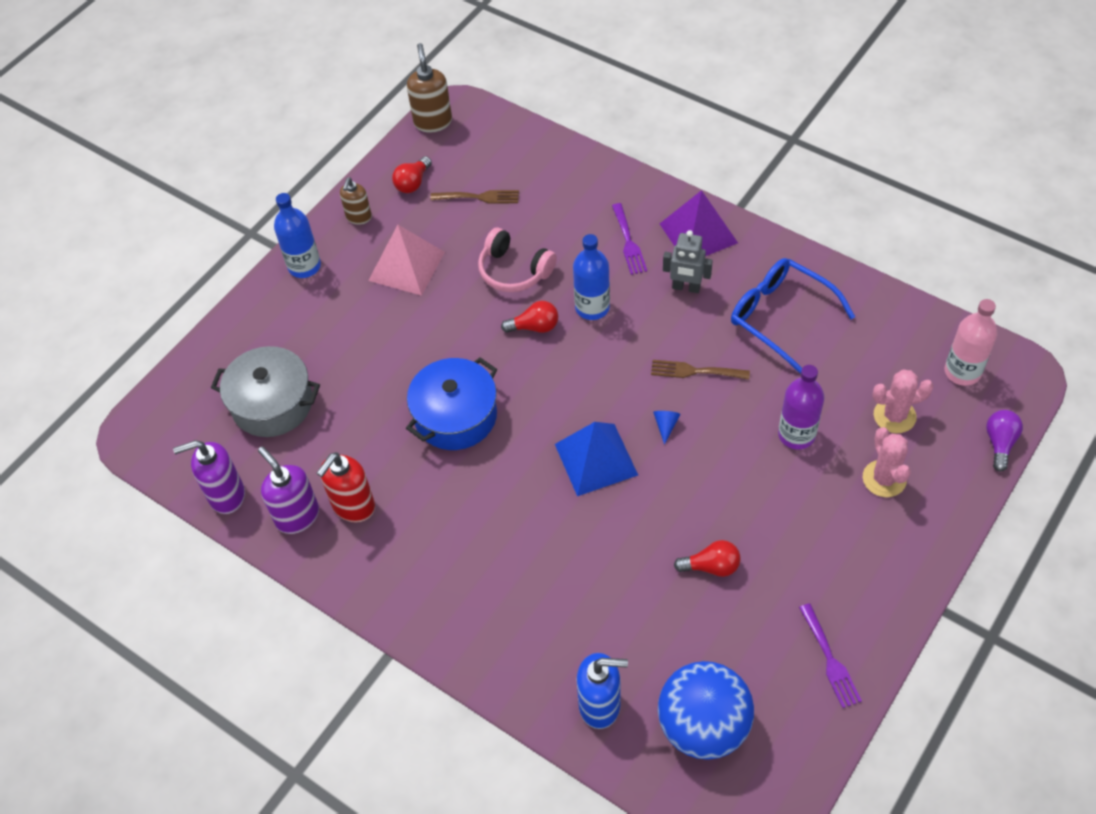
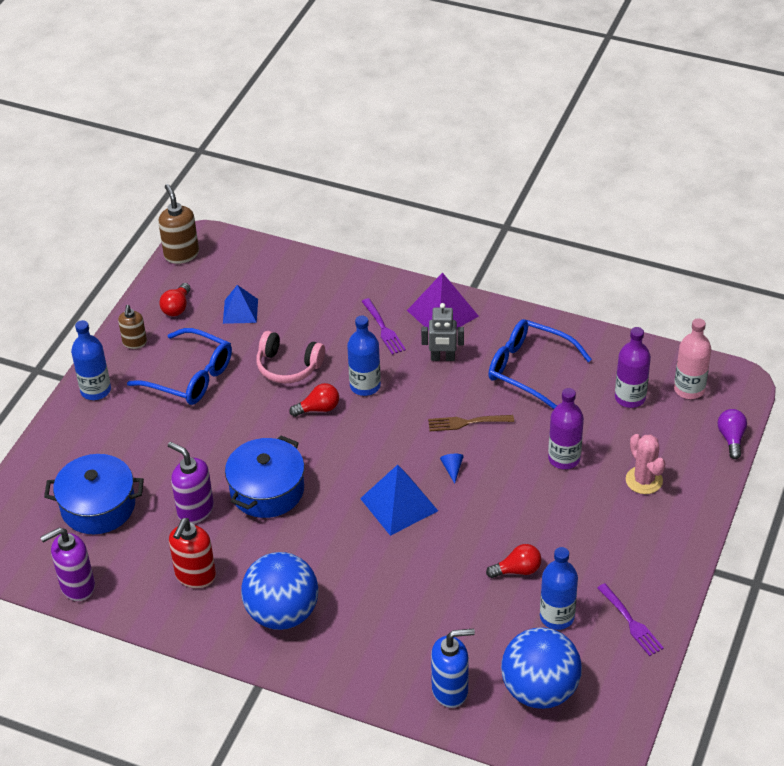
camera: 15 degrees left, 10 degrees down
(272, 404) = (98, 506): grey pot -> blue pot
(297, 516) = (147, 592): purple soap dispenser -> purple soap dispenser (195, 510)
(406, 266) = (190, 376): pink pyramid -> blue glasses
(436, 570) = (282, 613): none -> blue ball
(478, 197) = (240, 311): brown fork -> blue pyramid
(744, 635) = (557, 617): none -> blue bottle
(890, 371) = (630, 397): none -> purple bottle
(894, 416) = (641, 431): pink cactus -> none

